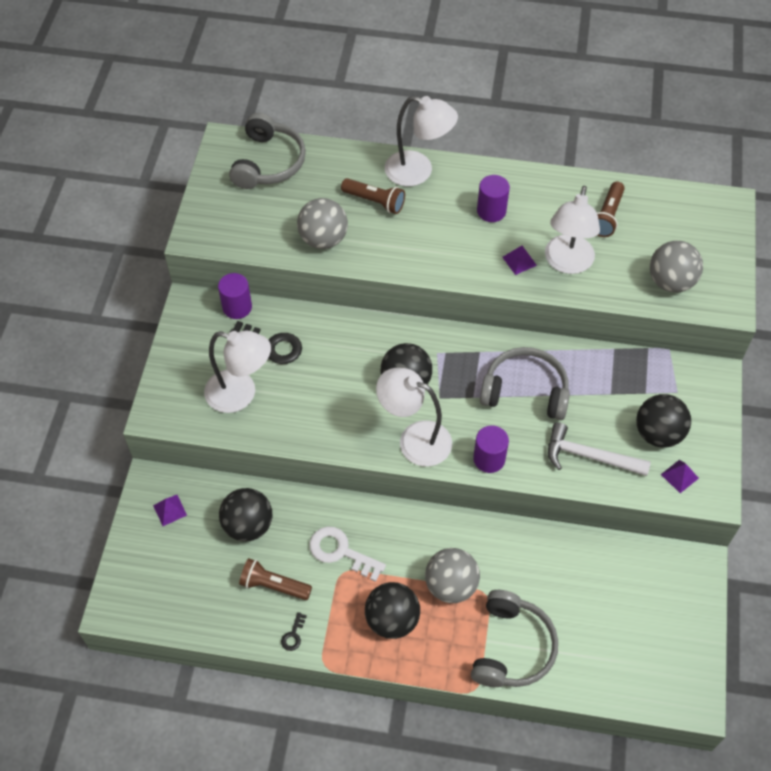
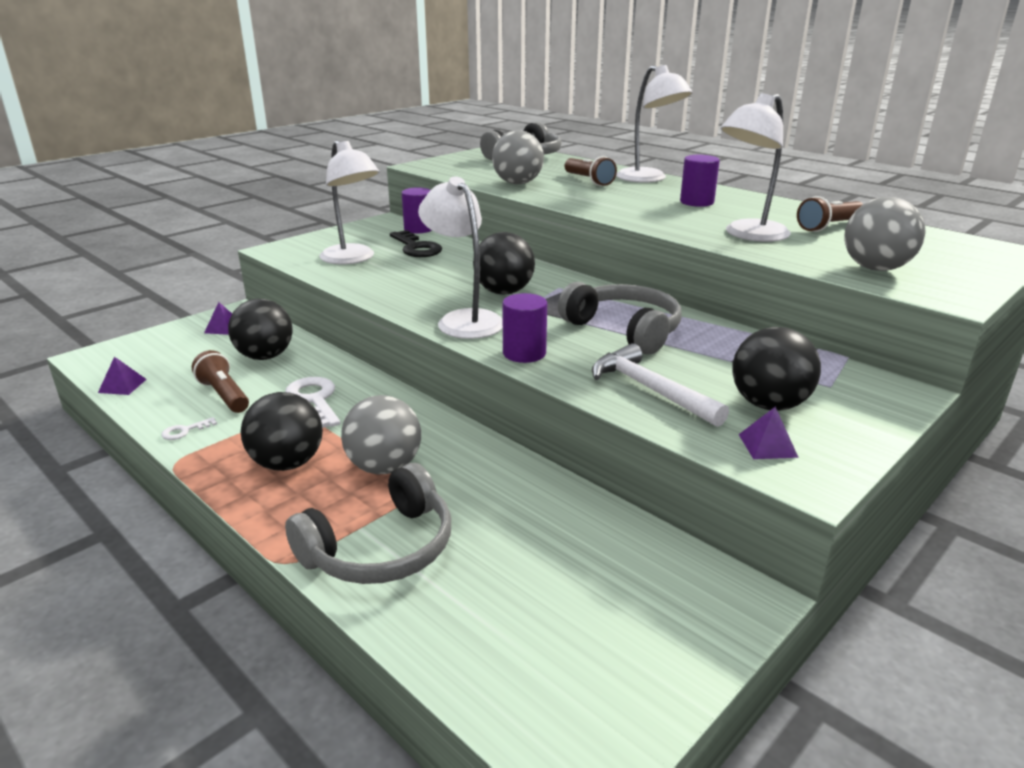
camera: 35 degrees right, 30 degrees down
(293, 635) = (185, 431): black key -> white key
(519, 261) = (694, 224): purple pyramid -> purple pyramid (122, 386)

